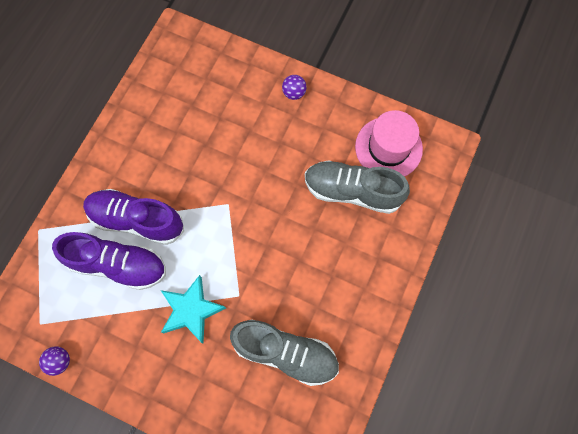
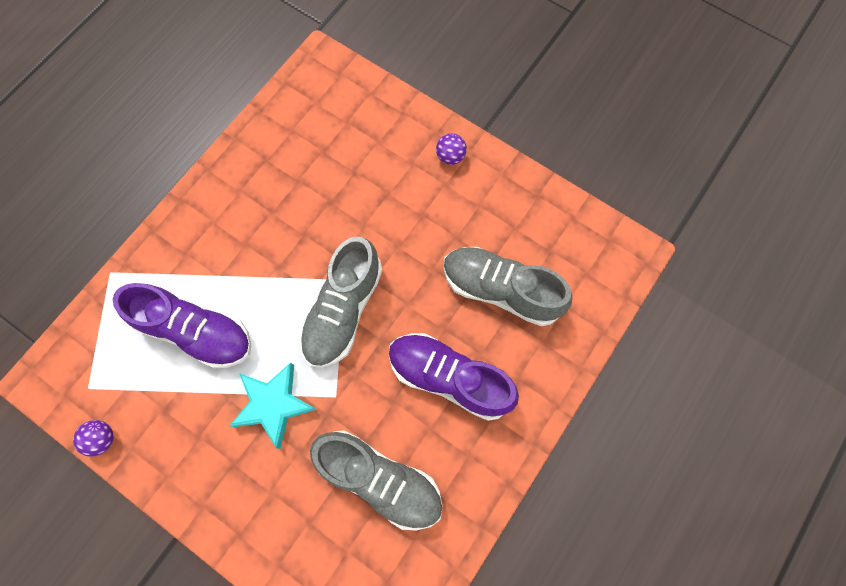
camera: 10 degrees right, 0 degrees up
(137, 220) = (229, 281): purple shoe -> purple shoe (449, 378)
(232, 228) = (343, 310): none -> grey shoe
(388, 148) = (556, 243): pink hat -> none

